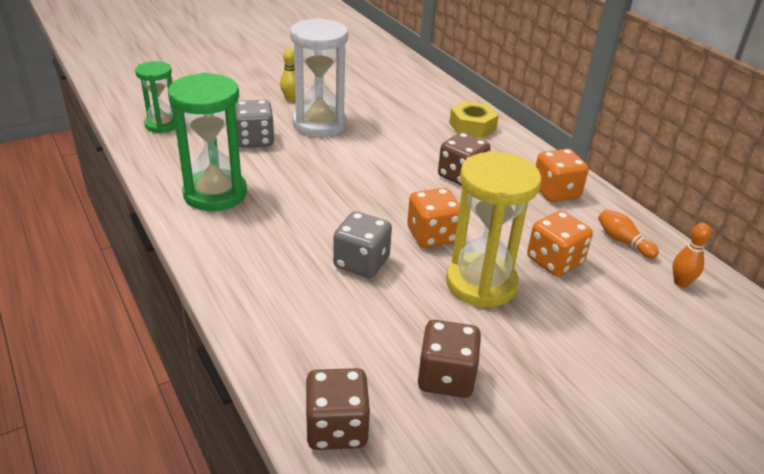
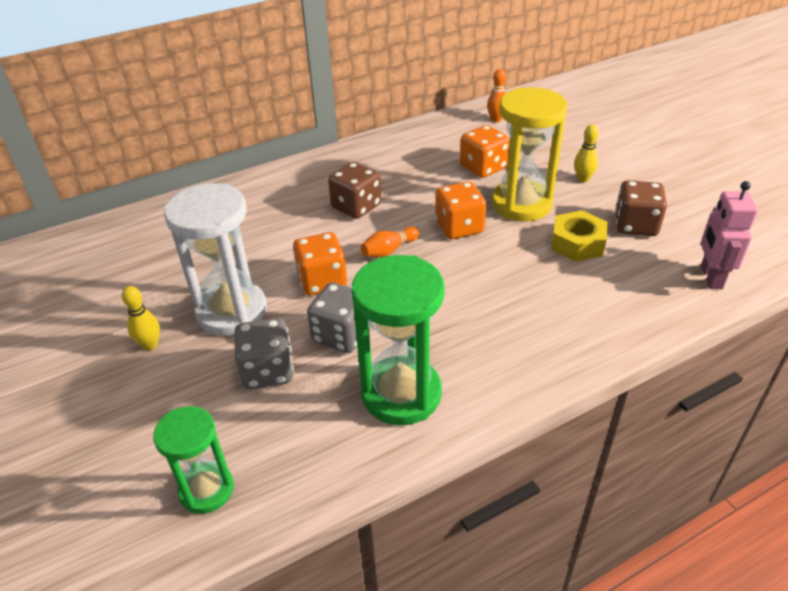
camera: 85 degrees left, 5 degrees up
(336, 428) = (710, 277): brown dice -> pink robot
(361, 263) = (510, 269): grey dice -> grey dice (341, 335)
(472, 126) = (254, 195): yellow nut -> yellow nut (577, 243)
(549, 345) = (583, 179): none -> yellow bowling pin
(555, 192) = (381, 158): orange dice -> orange dice (322, 281)
(623, 241) = (450, 135): orange bowling pin -> orange bowling pin (389, 250)

